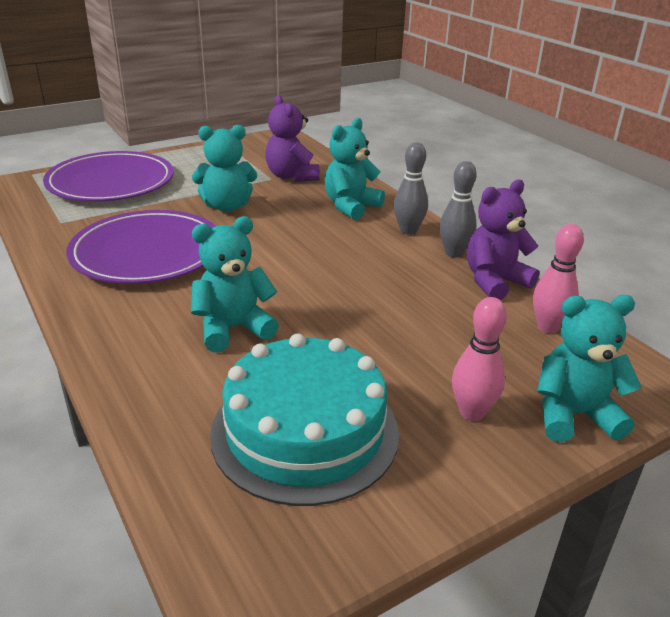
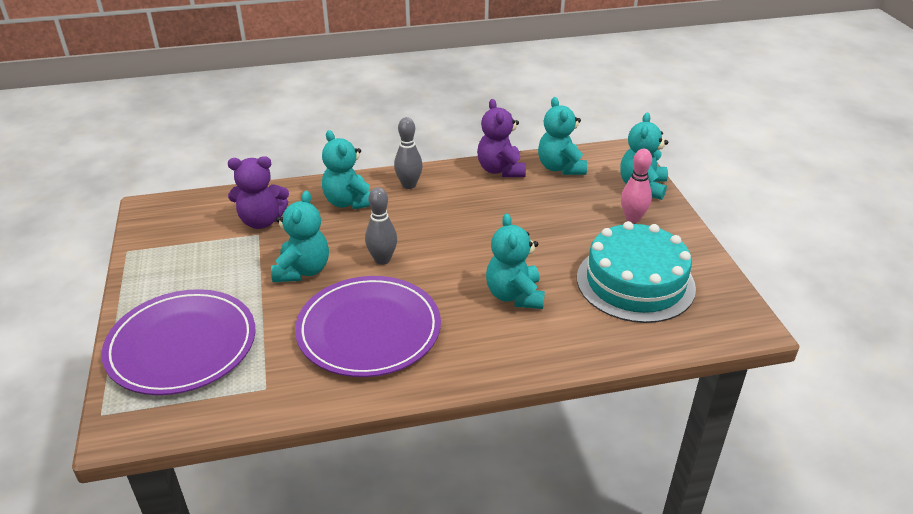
camera: 70 degrees left, 5 degrees up
(454, 253) = (454, 175): grey bowling pin -> grey bowling pin (382, 259)
(548, 327) = (560, 168): pink bowling pin -> turquoise teddy bear

